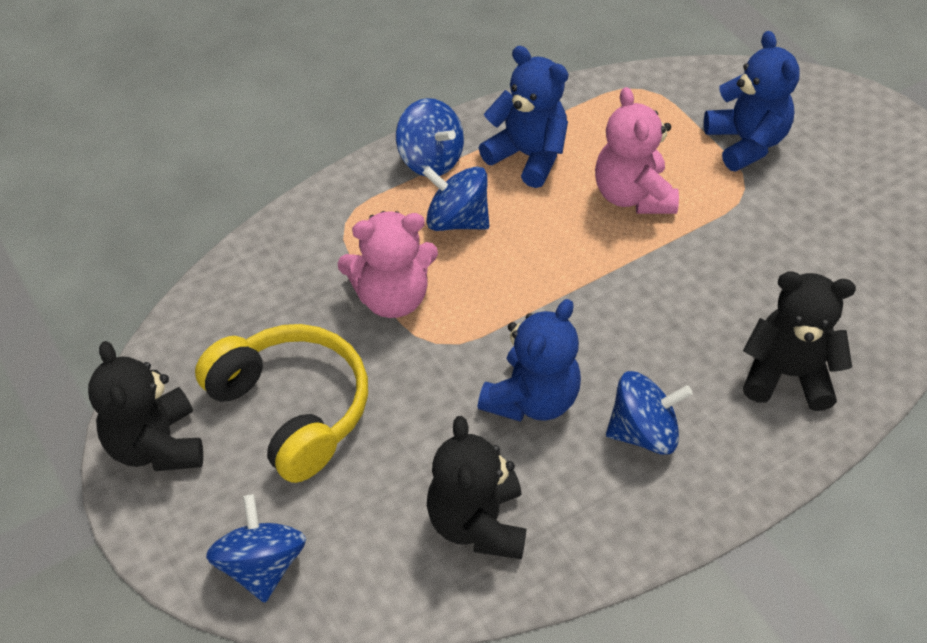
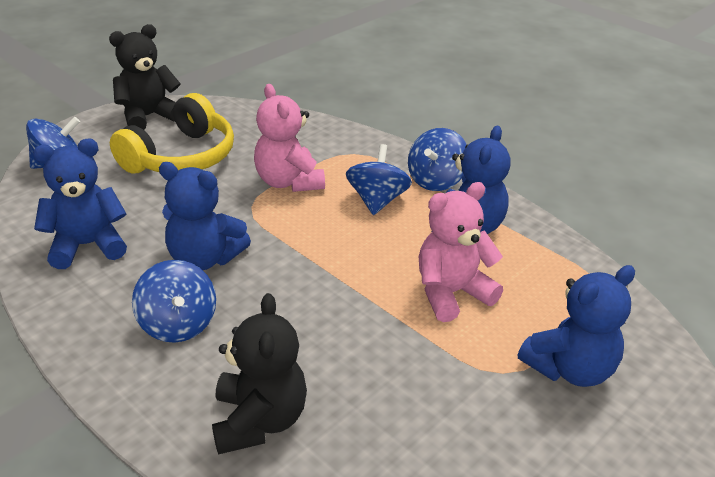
camera: 75 degrees right, 15 degrees down
(477, 523) = (87, 245): black teddy bear -> blue teddy bear

